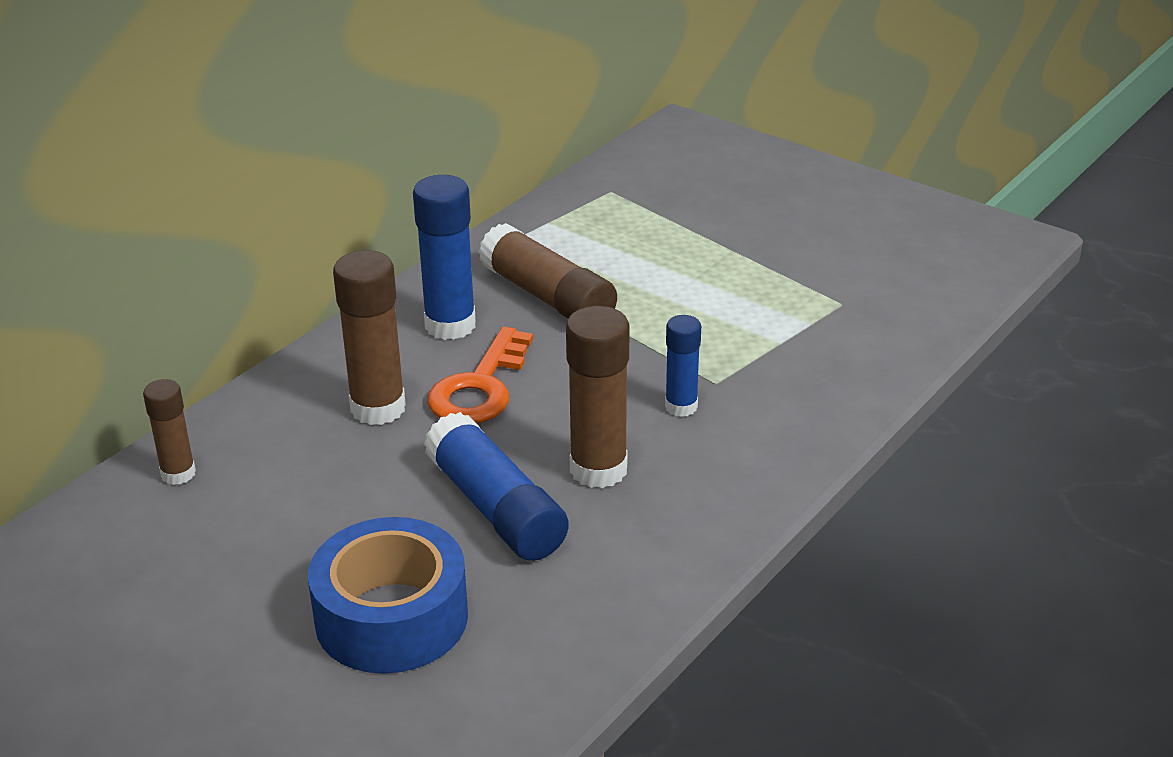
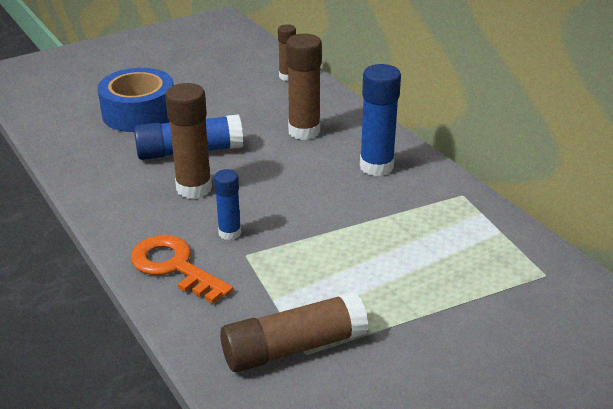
camera: 110 degrees right, 0 degrees up
(480, 387) = (302, 165): orange key -> orange key (174, 267)
(548, 297) = (391, 209): brown glue stick -> brown glue stick (293, 347)

